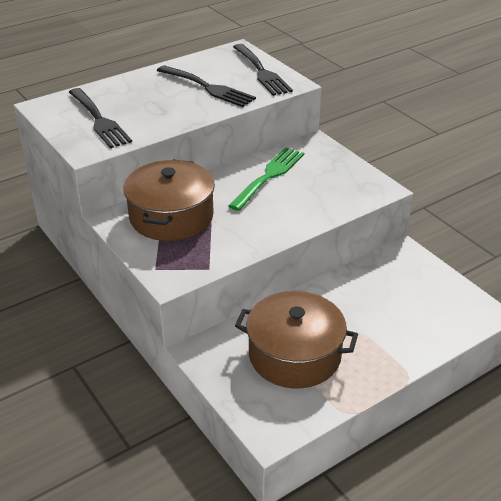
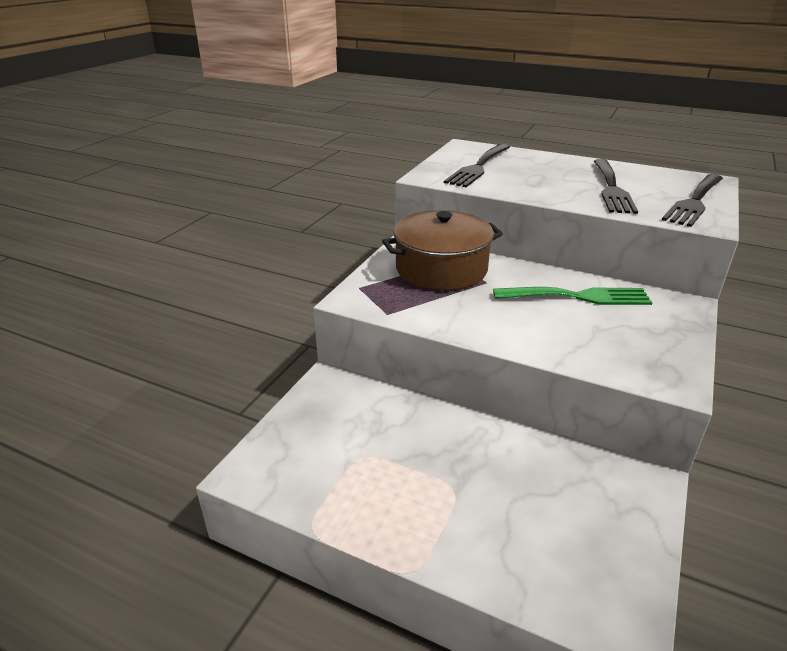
camera: 60 degrees right, 5 degrees down
(294, 355) = (373, 448): brown pot -> none

